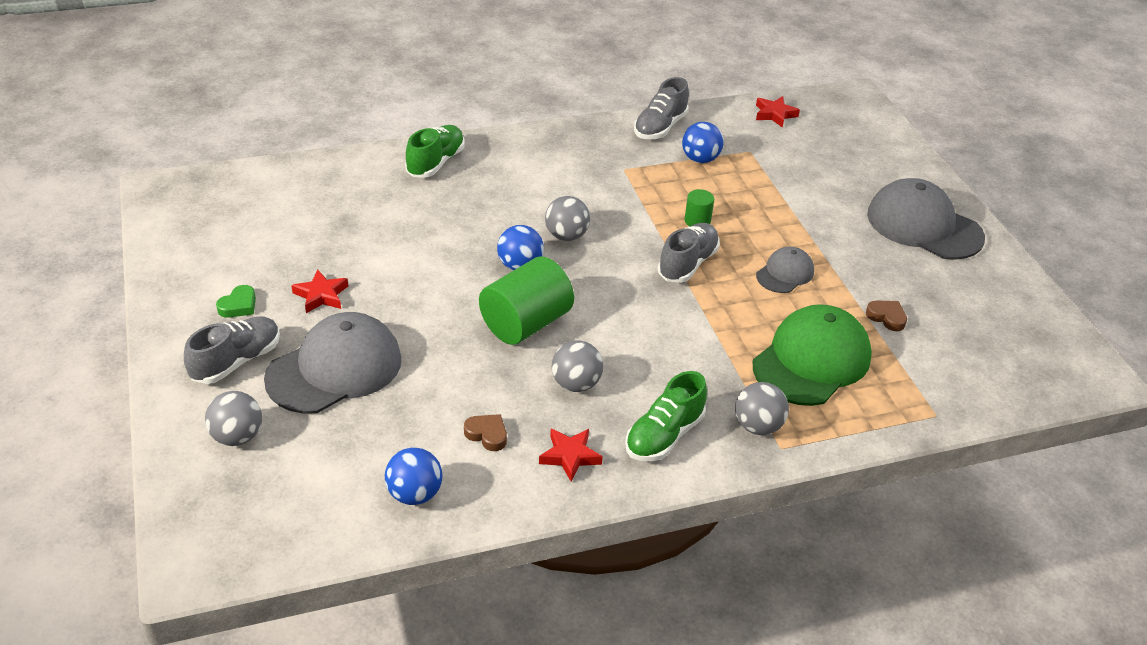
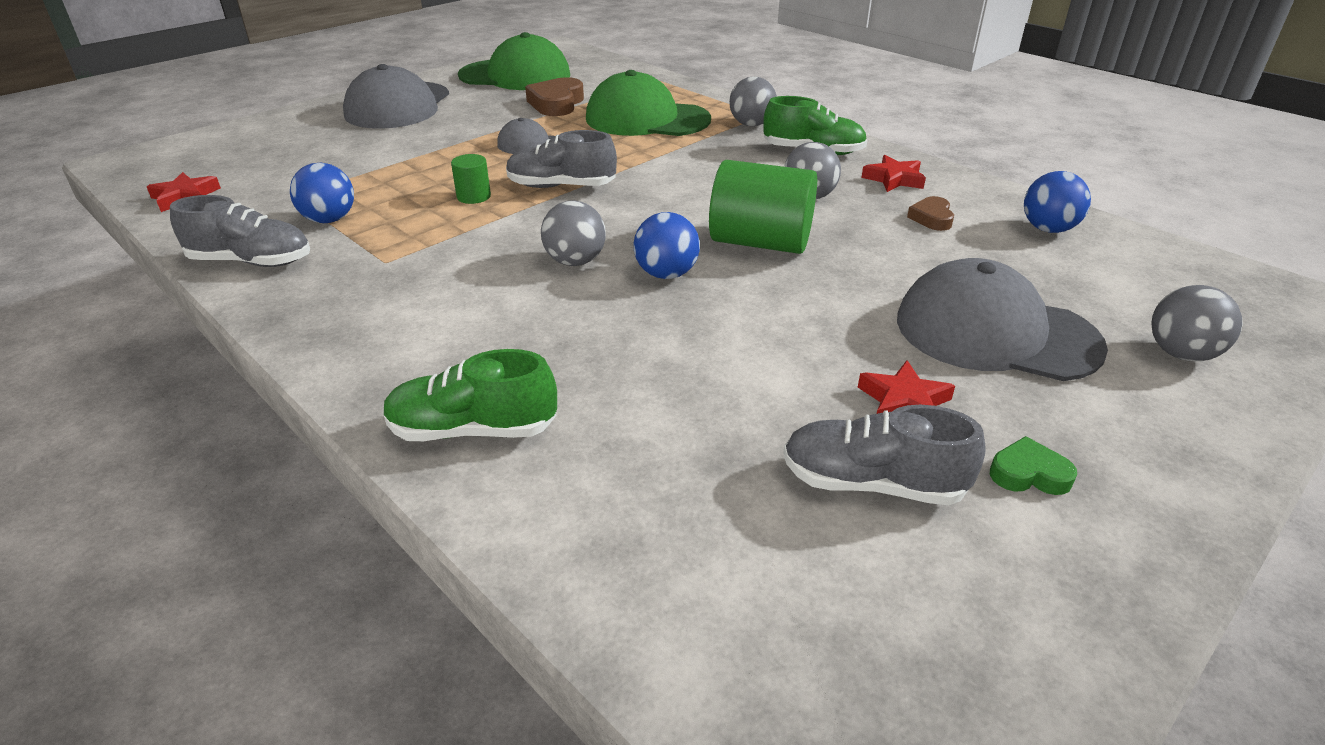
camera: 115 degrees left, 5 degrees down
(236, 361) = (1106, 415): grey shoe -> grey shoe (872, 483)
(886, 317) = (556, 103): brown heart -> brown heart, size x1.71
(992, 315) = (515, 75): none -> green cap

